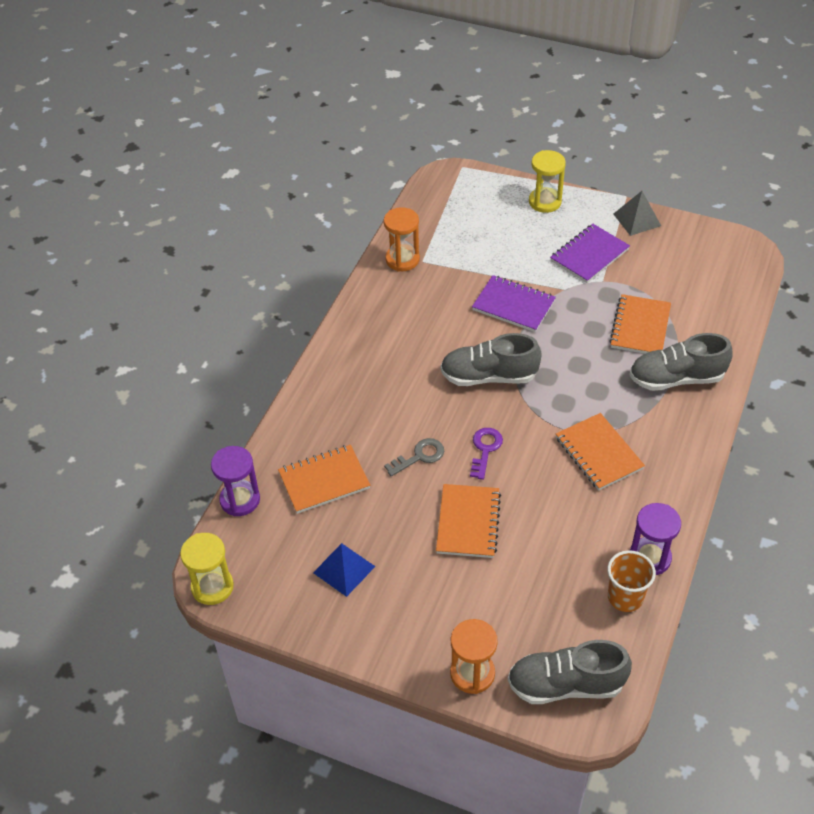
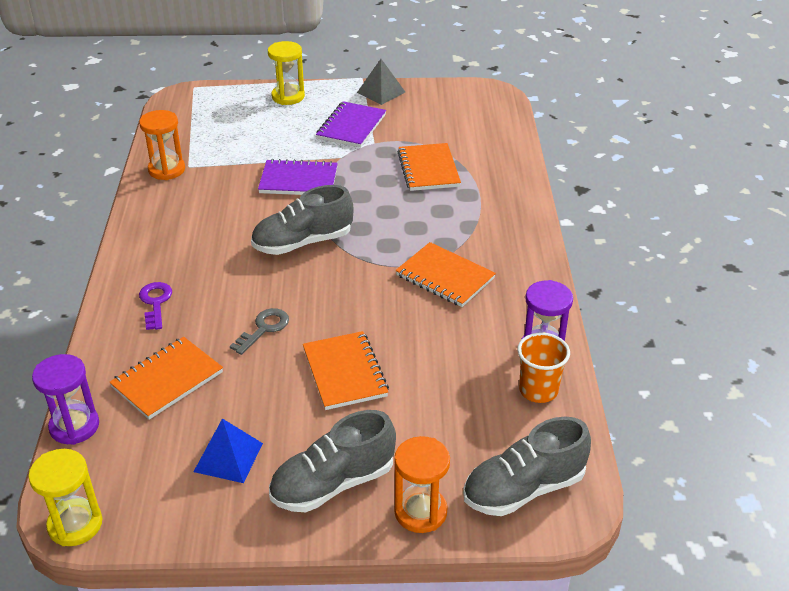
camera: 25 degrees left, 10 degrees down
(485, 449) = (330, 304): purple key -> purple key (155, 303)
(676, 378) = (484, 200): grey shoe -> grey shoe (333, 484)

